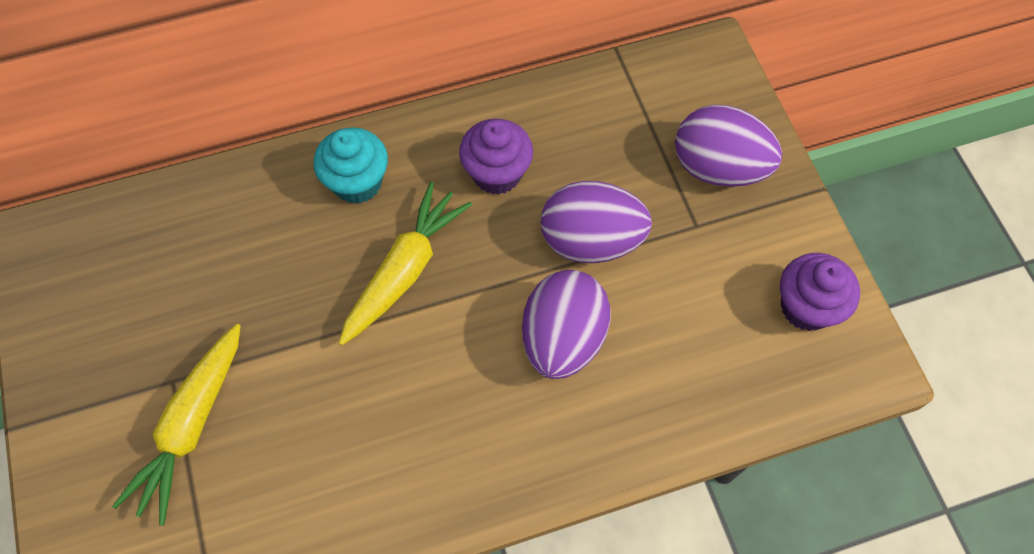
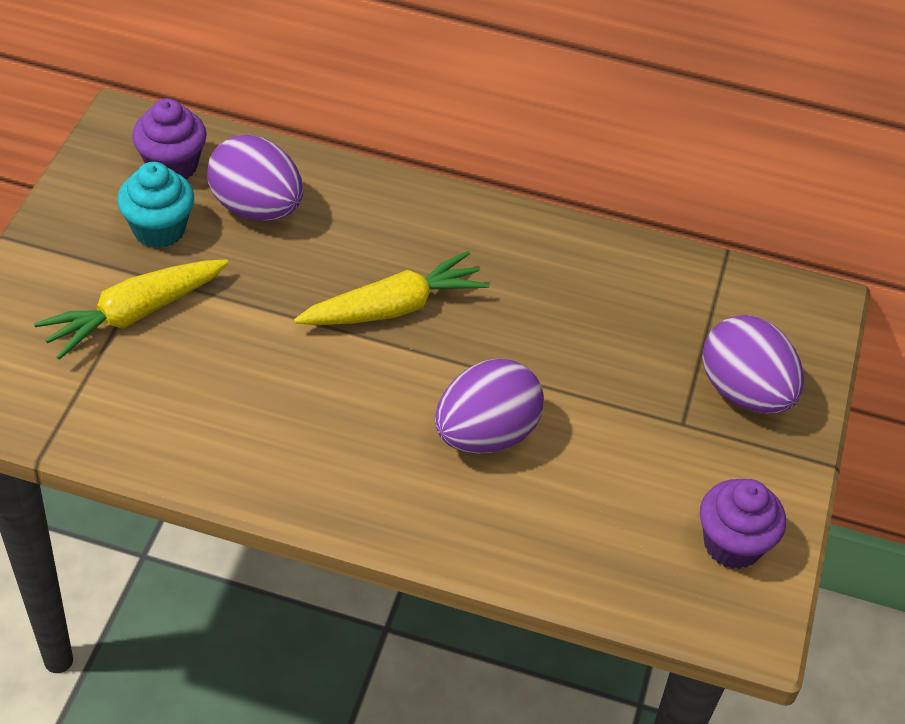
camera: 30 degrees right, 15 degrees down
(357, 182) = (409, 223): turquoise cupcake -> turquoise cupcake (159, 229)
(497, 173) = (534, 283): purple cupcake -> purple cupcake (172, 166)
(591, 241) = (574, 379): purple egg -> purple egg (256, 208)

